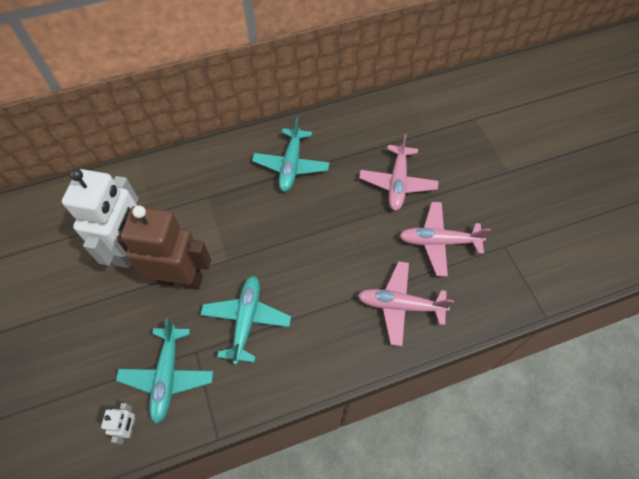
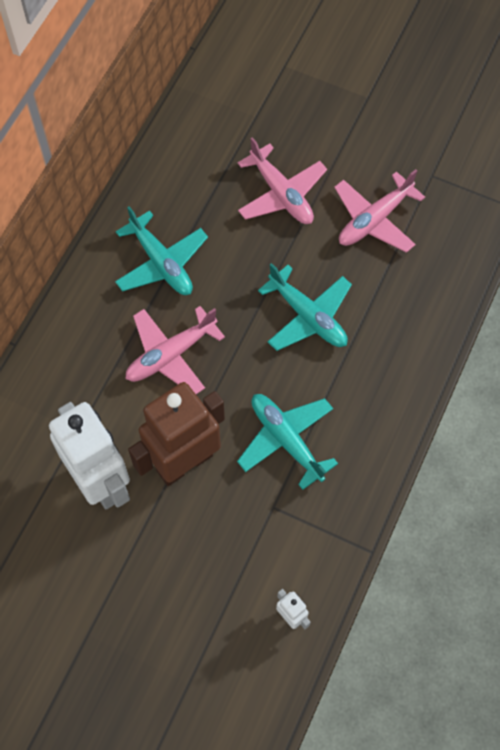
camera: 45 degrees left, 5 degrees up
(167, 376) = (273, 549): turquoise plane -> turquoise plane (308, 316)
(400, 305) = (400, 306): pink plane -> pink plane (171, 355)

